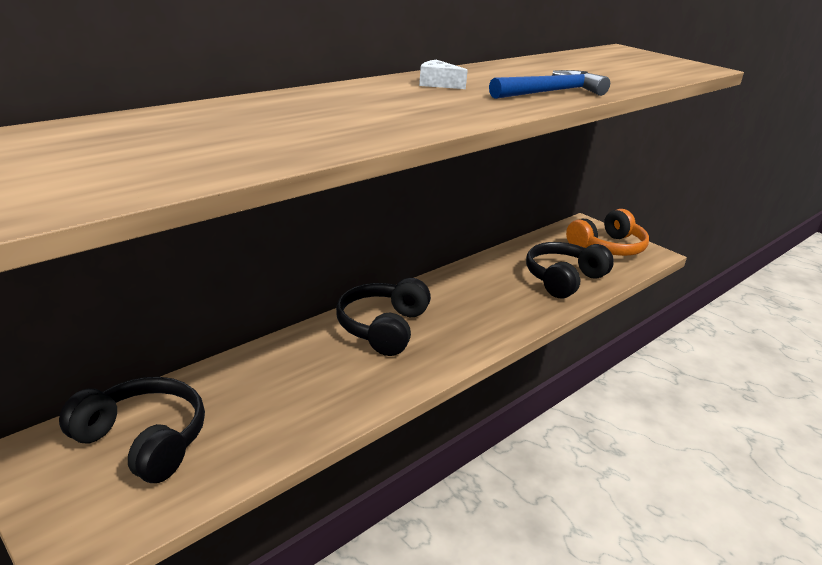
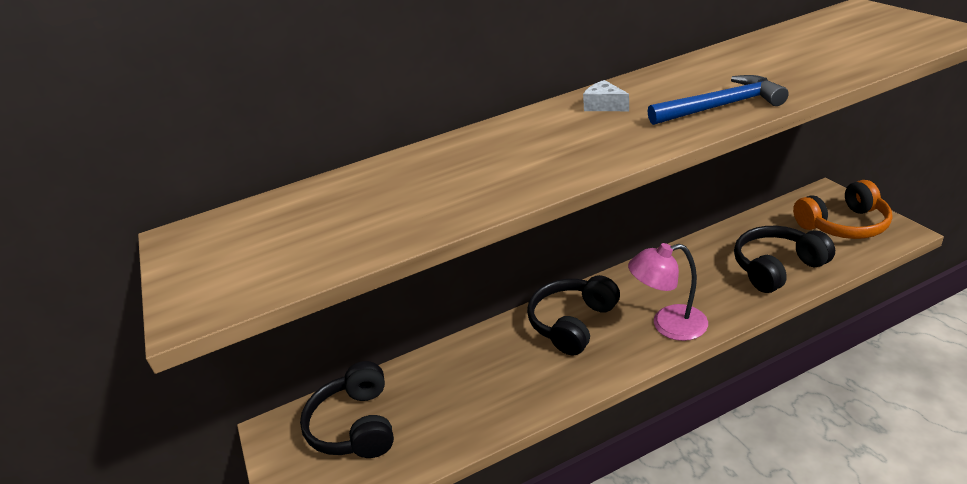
camera: 25 degrees right, 5 degrees up
(143, 440) = (355, 425): black headphones -> black headphones turned 150 degrees counterclockwise
(480, 327) = (668, 325): none -> pink lamp

